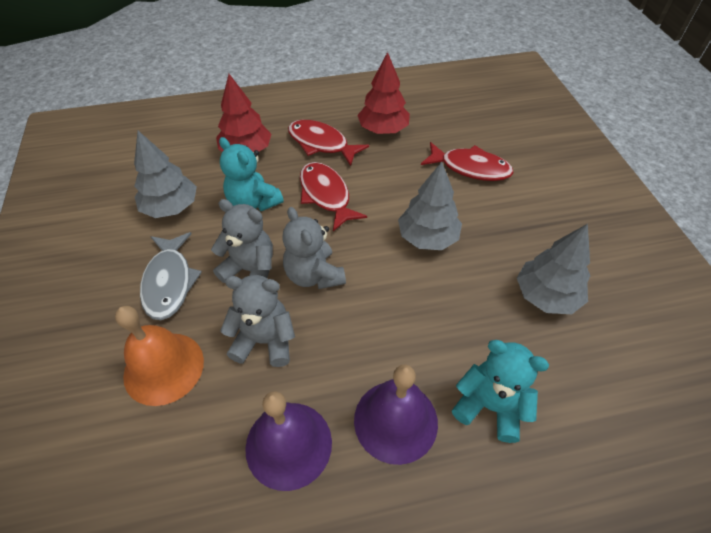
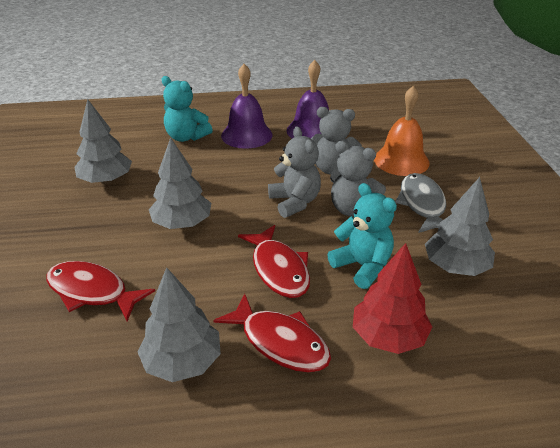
camera: 175 degrees left, 15 degrees down
(383, 130) = (182, 362): red tree -> grey tree

